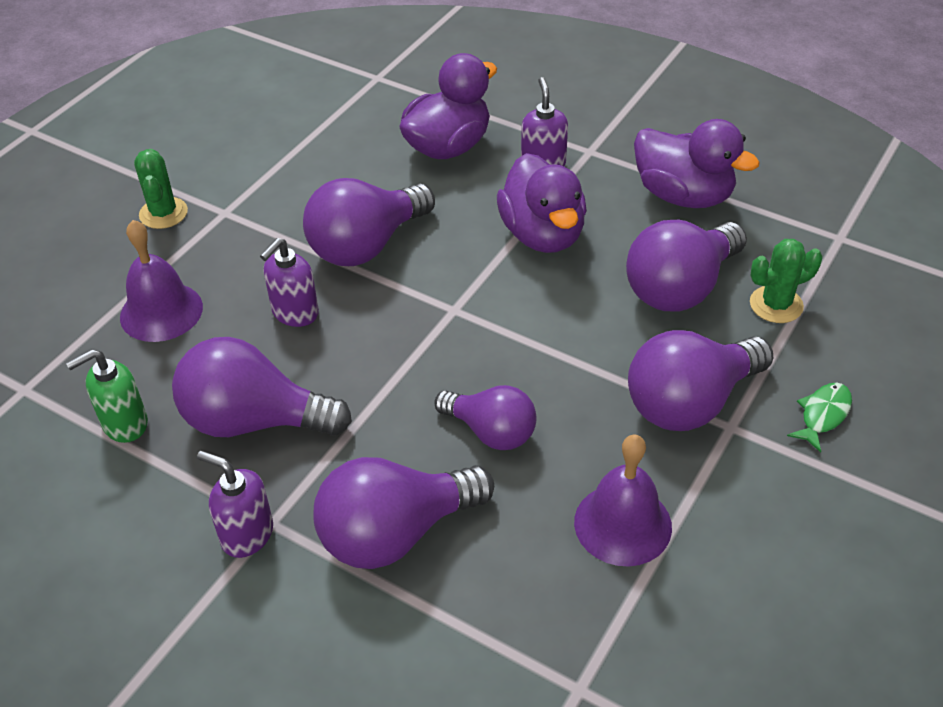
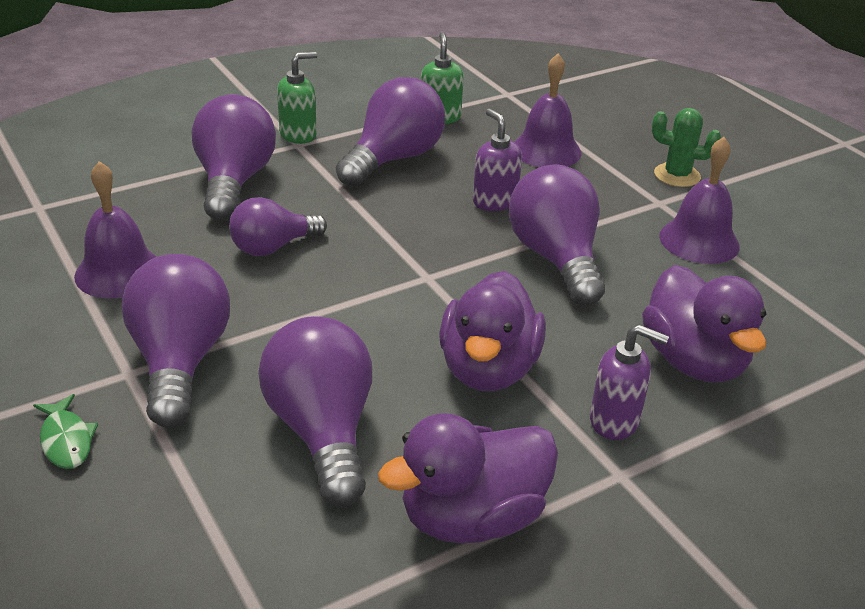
camera: 115 degrees right, 10 degrees down
(247, 534) = (298, 135): purple soap dispenser -> green soap dispenser
(277, 177) = (699, 240): none -> purple bell
(542, 234) = (488, 369): purple duck -> purple duck turned 90 degrees counterclockwise
(776, 305) = (227, 494): green cactus -> none

